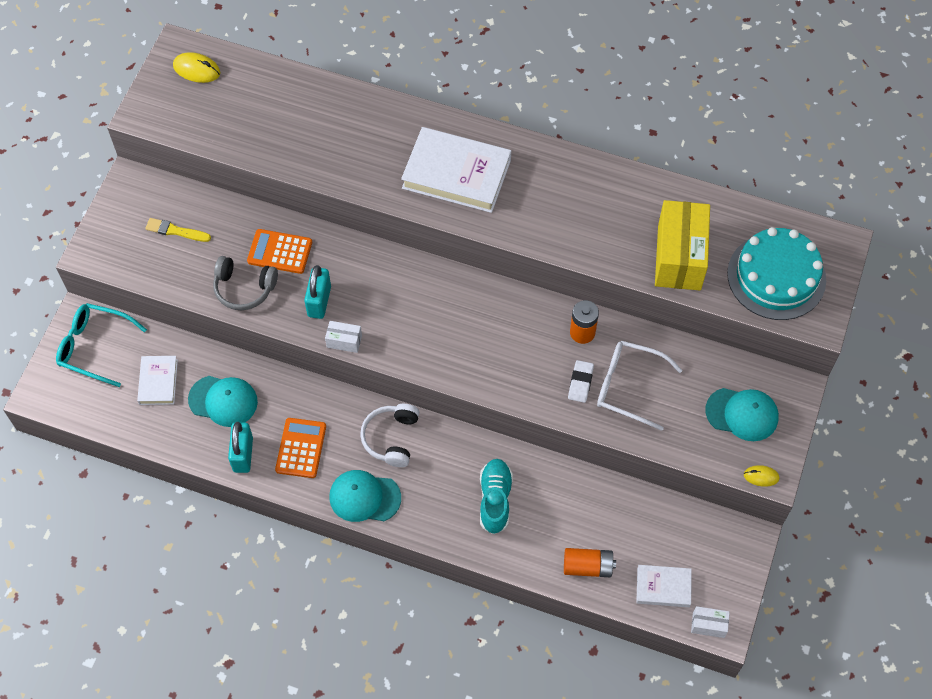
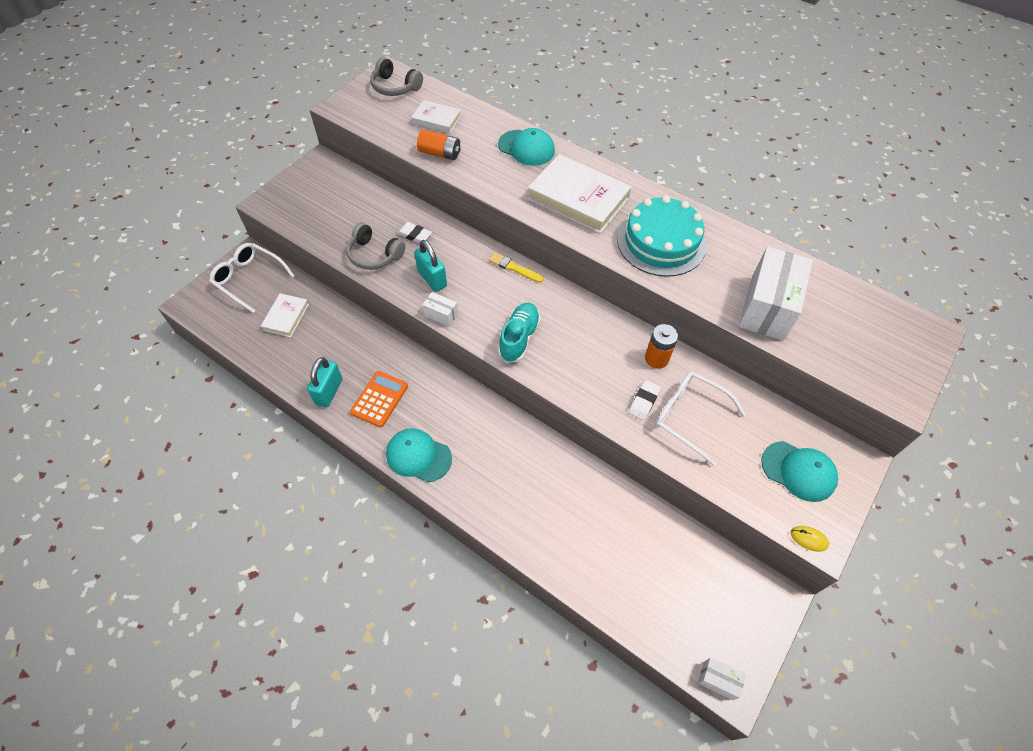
camera: 15 degrees right, 5 degrees down
(95, 347) = (250, 279): turquoise glasses -> white glasses
(176, 231) = (339, 202): yellow brush -> yellow brush (514, 268)
(197, 69) = (395, 87): yellow mouse -> grey headphones
(223, 401) = (331, 344): turquoise cap -> turquoise cap (526, 148)
(280, 252) = (414, 235): orange calculator -> white eraser
(319, 301) = (432, 279): turquoise padlock -> turquoise padlock turned 60 degrees counterclockwise
(391, 438) = (460, 411): white headphones -> none
(495, 500) = (536, 490): turquoise shoe -> turquoise shoe (519, 338)
(587, 567) = (607, 580): orange battery -> orange battery (440, 153)
(663, 587) = (678, 624): white book -> white book (436, 120)
(679, 257) = (767, 308): yellow box -> white box
(776, 276) = (862, 346): turquoise cake -> turquoise cake (661, 242)

